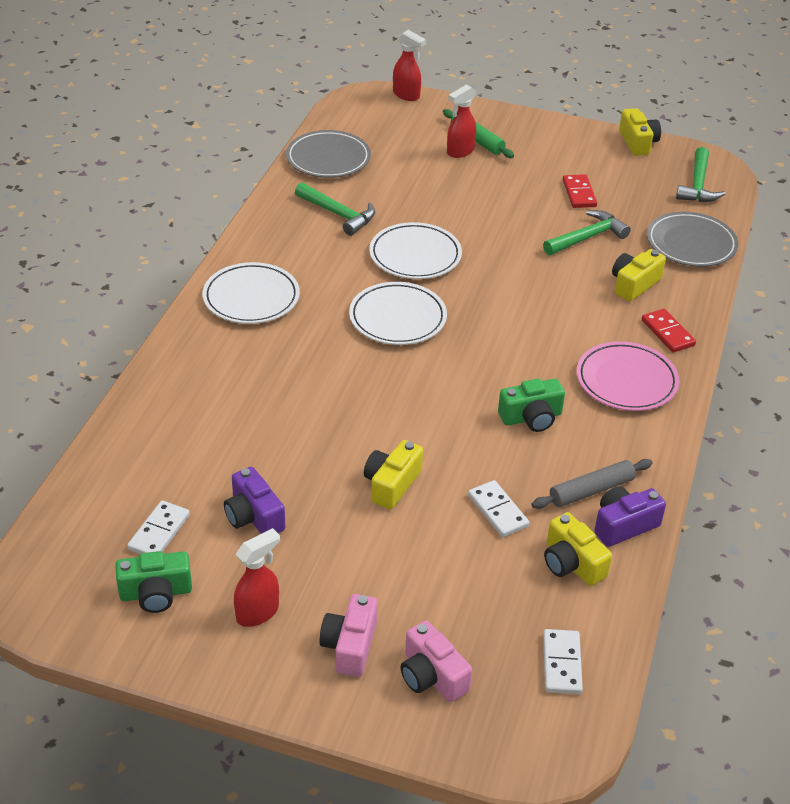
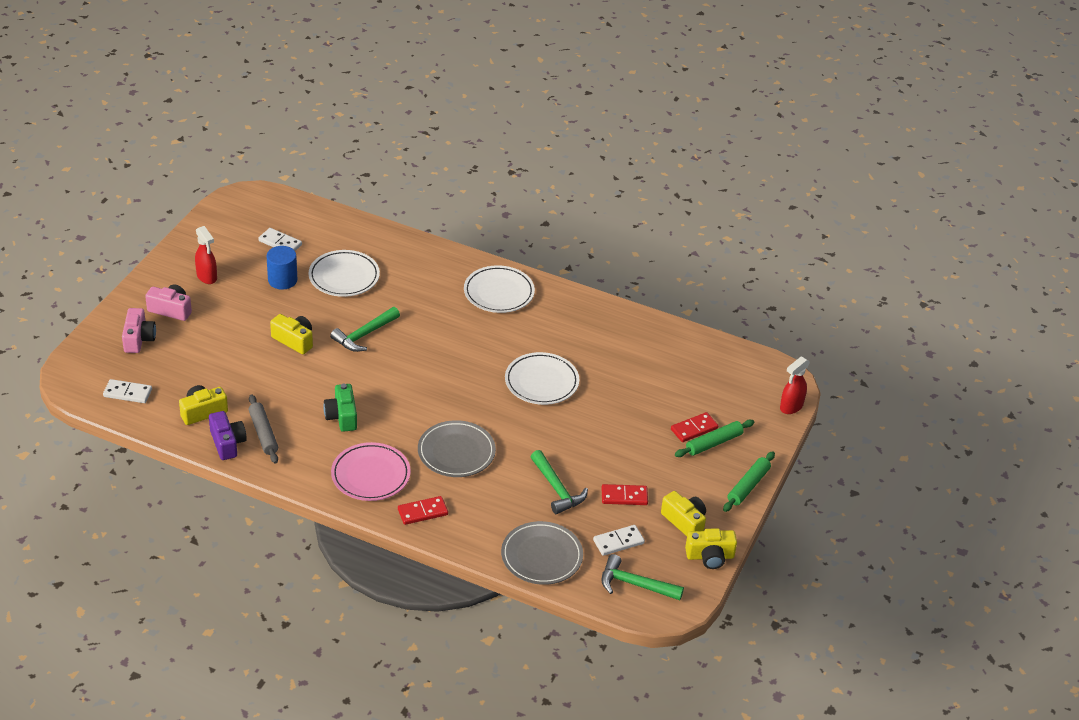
camera: 95 degrees right, 0 degrees up
(156, 593) = (233, 240): green camera -> none
(254, 516) = (282, 280): purple camera -> blue cylinder
(328, 158) = (683, 347): grey plate -> grey plate (456, 452)
(338, 214) = (601, 345): green hammer -> green hammer (364, 335)
(397, 318) = (464, 363): white plate -> white plate (344, 277)
(431, 676) = (138, 339): pink camera -> pink camera turned 120 degrees clockwise
(460, 151) = (694, 429): red spray bottle -> red domino
(498, 511) = (257, 385): white domino -> white domino (618, 542)
(531, 121) = (748, 486): none -> green rolling pin
(634, 284) = (488, 505): yellow camera -> yellow camera (684, 522)

